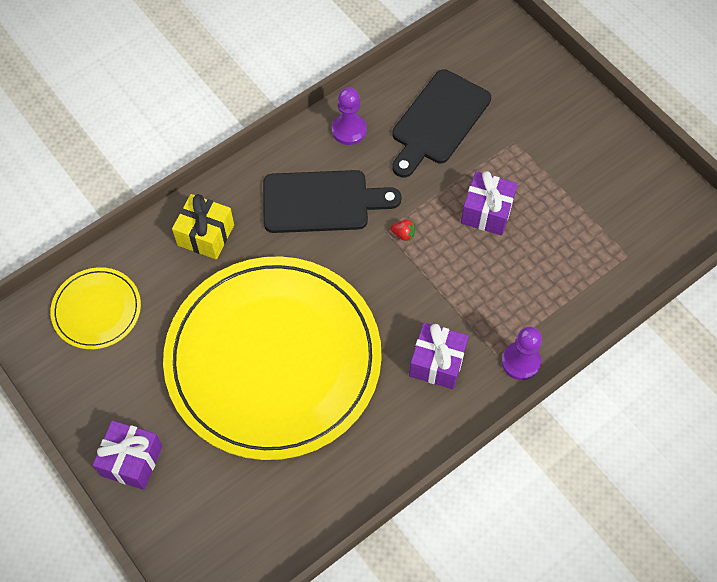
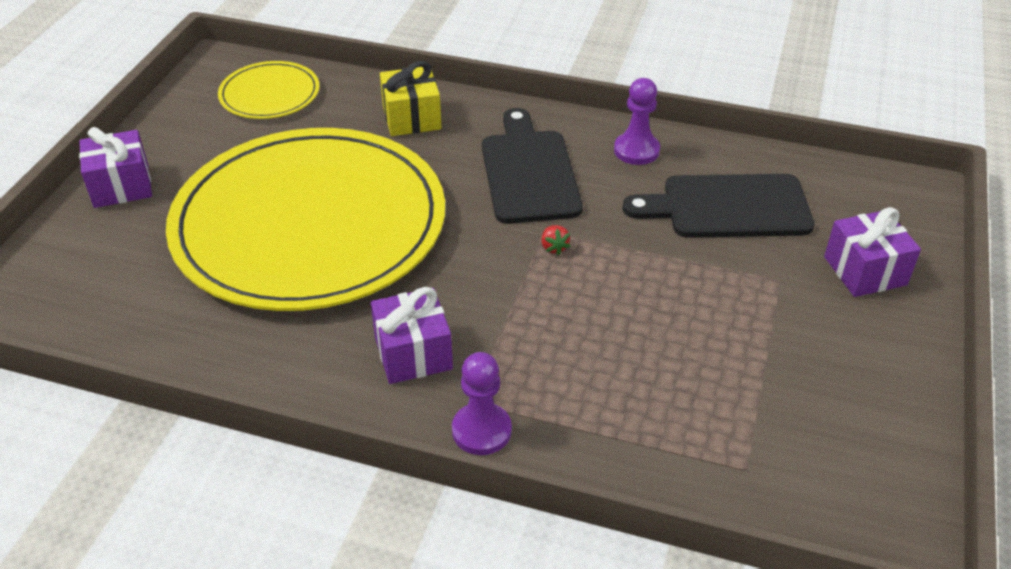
camera: 55 degrees right, 20 degrees down
(322, 202) = (529, 172): black cutting board -> black cutting board turned 150 degrees counterclockwise
(486, 212) = (657, 301): purple gift -> purple gift (865, 271)

